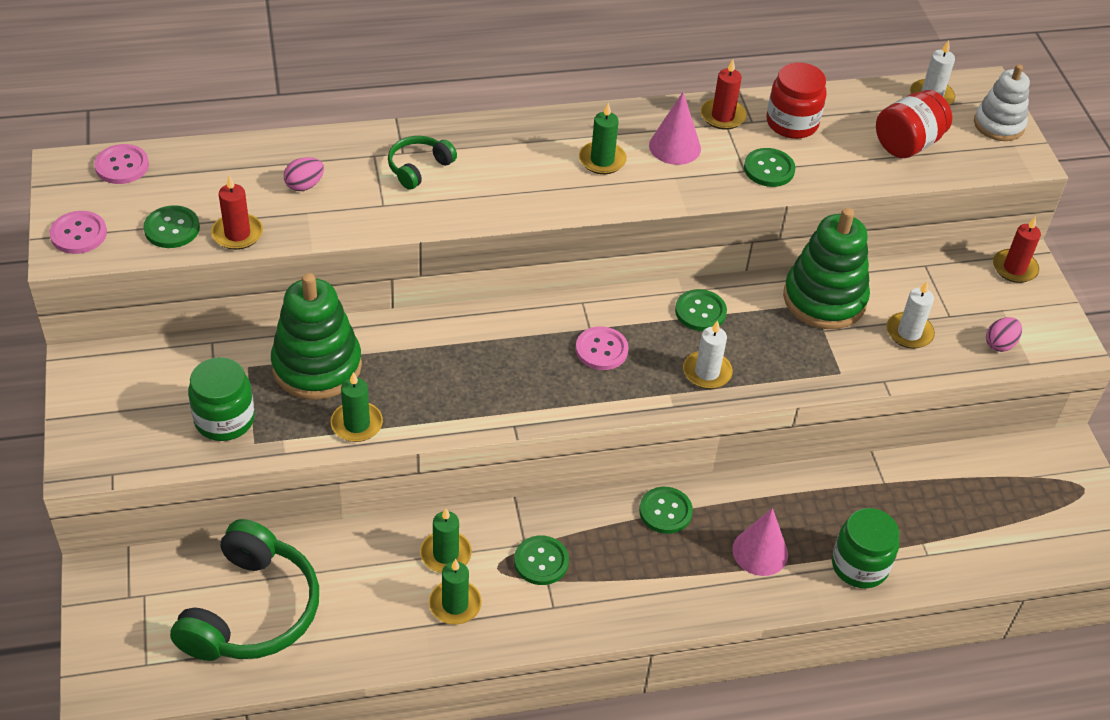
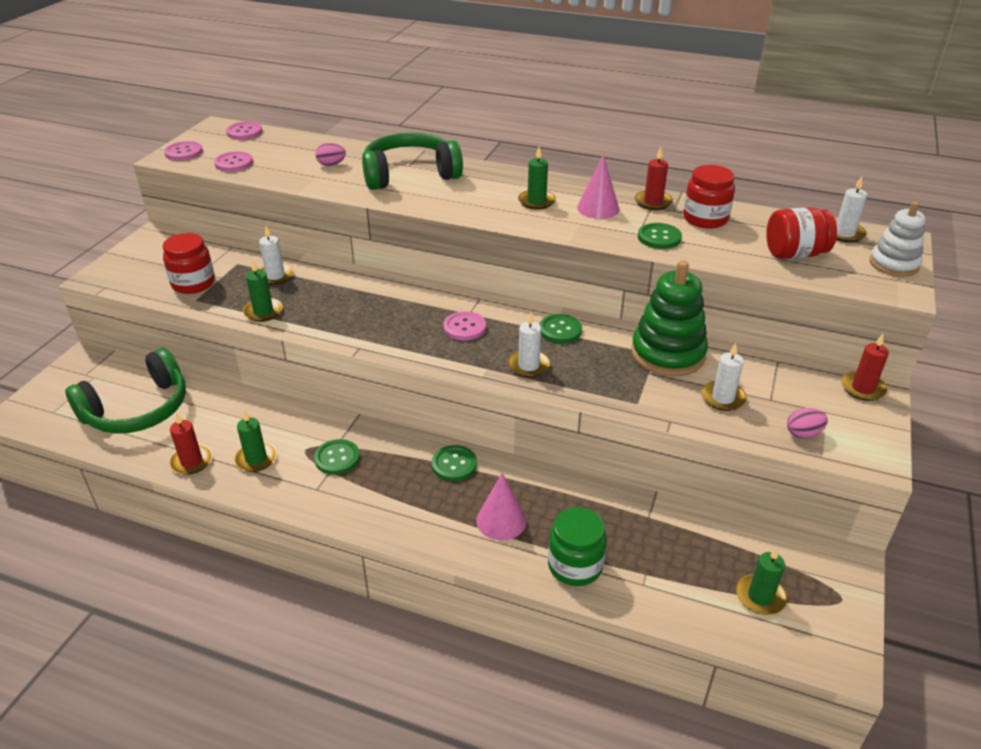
camera: 35 degrees right, 10 degrees down
(172, 228) = (234, 163): green button -> pink button
(224, 419) = (193, 283): green jar -> red jar
(237, 234) = (265, 175): red candle -> red candle (191, 461)
(317, 366) = (275, 276): green stacking toy -> white candle
(418, 168) = (410, 174): green headphones -> green headphones, size x2.02
(445, 554) = (281, 428): green candle -> green candle (760, 596)

